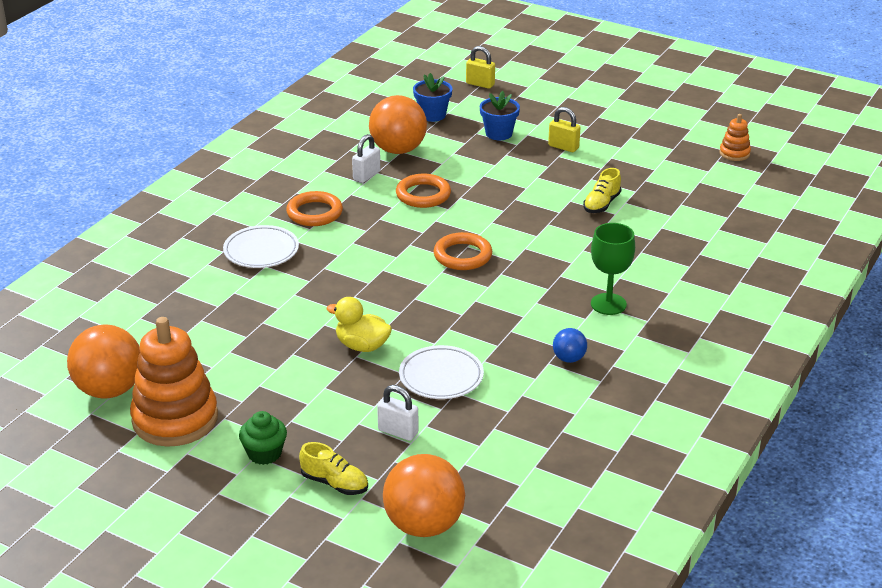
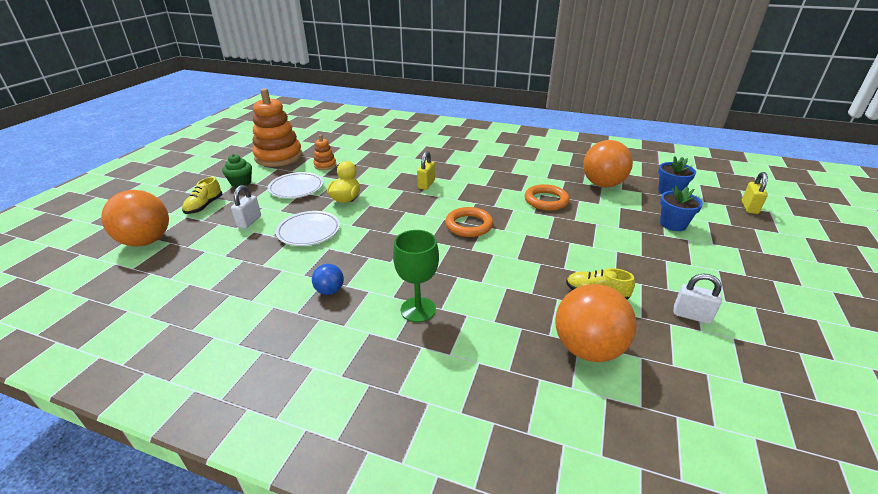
camera: 80 degrees right, 0 degrees up
(109, 390) = (306, 140): orange ball -> orange ball (587, 348)
(261, 251) = (445, 157): white plate -> white plate (296, 188)
(314, 213) = (497, 166): orange ring -> none
(366, 176) = (556, 177): white padlock -> white padlock (691, 315)
(563, 147) = (685, 261): yellow padlock -> yellow padlock (426, 184)
(734, 153) = (818, 411): orange stacking toy -> orange stacking toy (325, 165)

